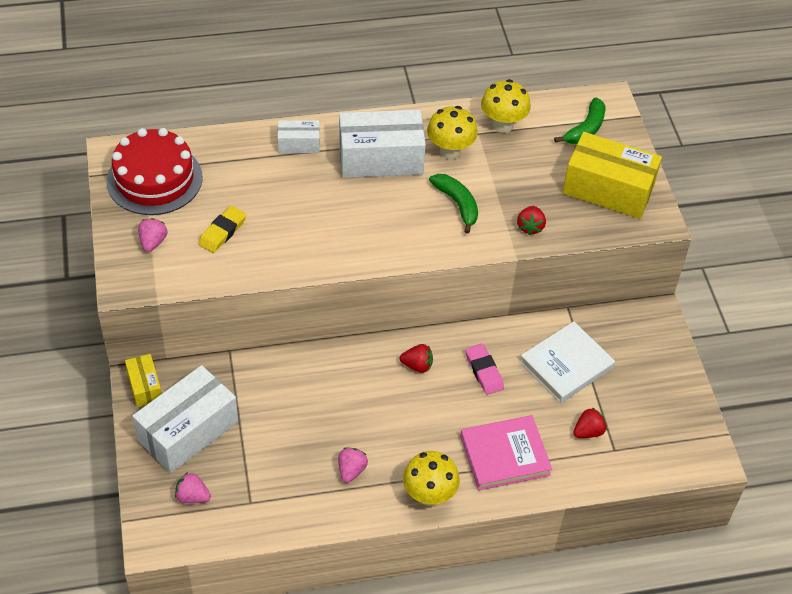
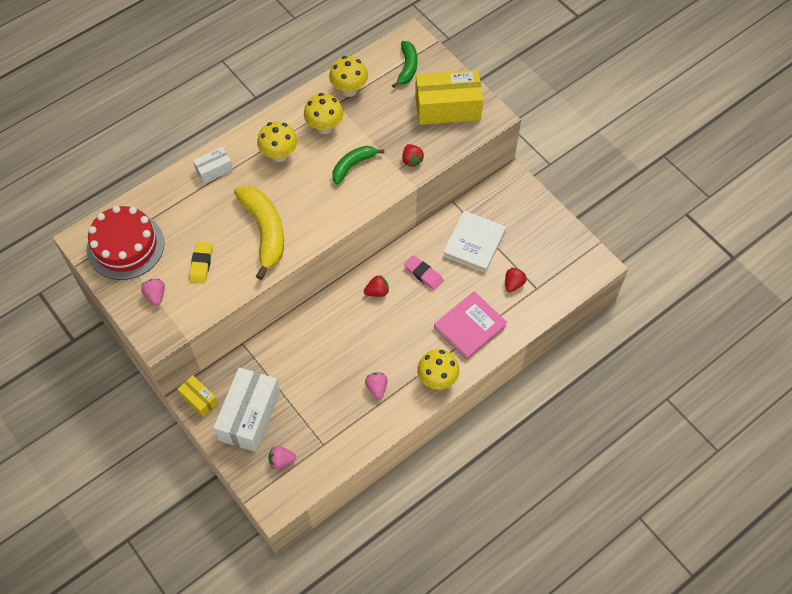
camera: 25 degrees left, 10 degrees up
(313, 229) = (264, 232): none -> yellow banana
(380, 158) = (279, 155): white box -> yellow mushroom
(457, 204) = (353, 166): green banana -> green banana turned 75 degrees counterclockwise

